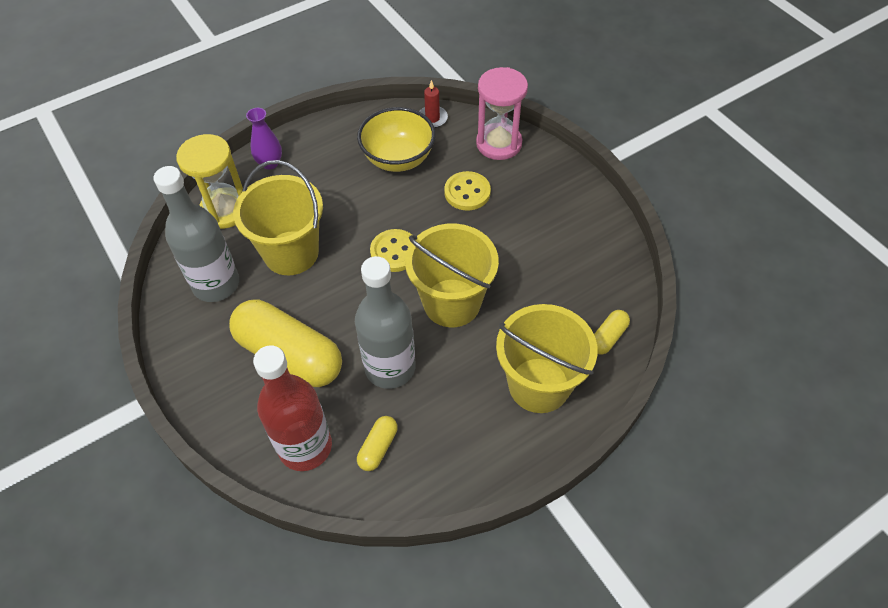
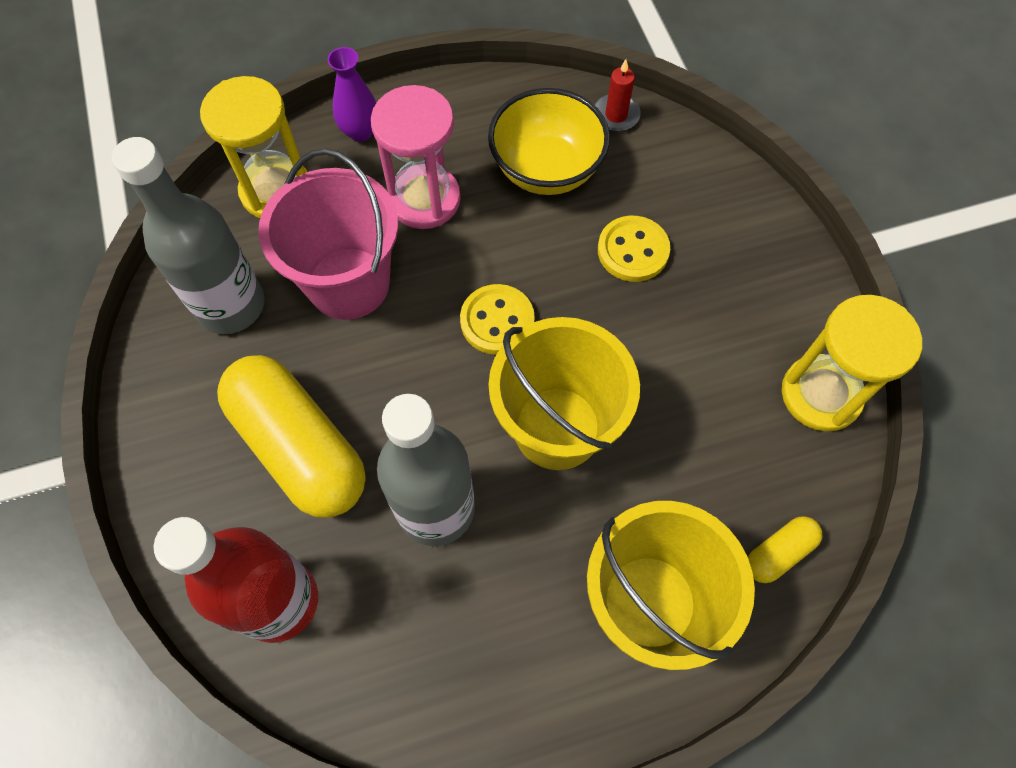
camera: 15 degrees right, 10 degrees up
(291, 253) = (349, 283): yellow bucket -> pink bucket
(378, 447) = (381, 634): yellow capsule -> none
(499, 143) = (704, 181): pink hourglass -> pink hourglass (424, 199)
(605, 245) = (820, 394): none -> yellow hourglass

